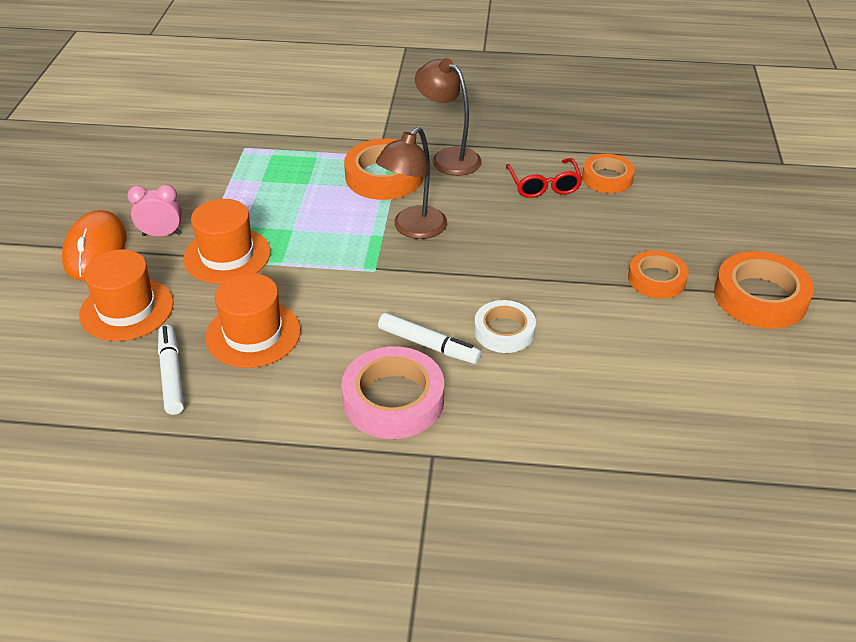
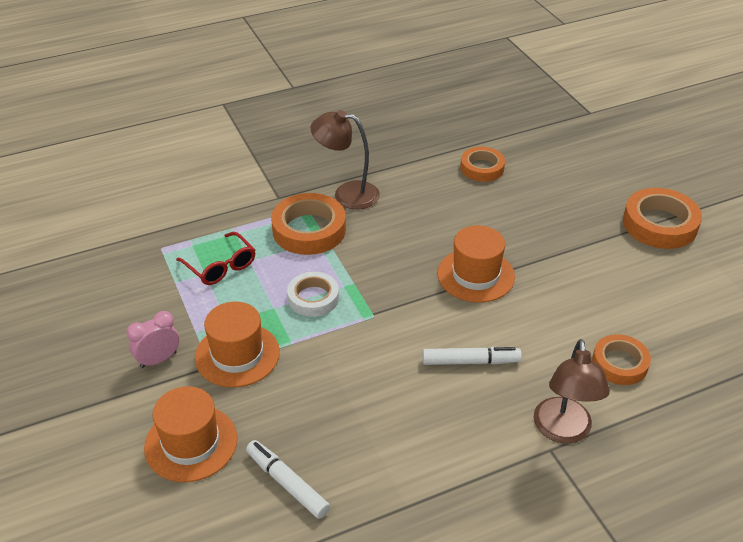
camera: 30 degrees left, 0 degrees up
(95, 250) = (107, 400): orange mouse -> none
(253, 334) = (324, 415): orange hat -> orange hat (475, 275)
(393, 399) = (483, 418): pink tape -> none
(413, 229) = (373, 268): brown lamp -> brown lamp (563, 431)
(504, 331) = (515, 325): white tape -> white tape (313, 298)
(544, 185) = (441, 191): red glasses -> red glasses (221, 266)
(656, 279) = (583, 238): orange tape -> orange tape (619, 363)

